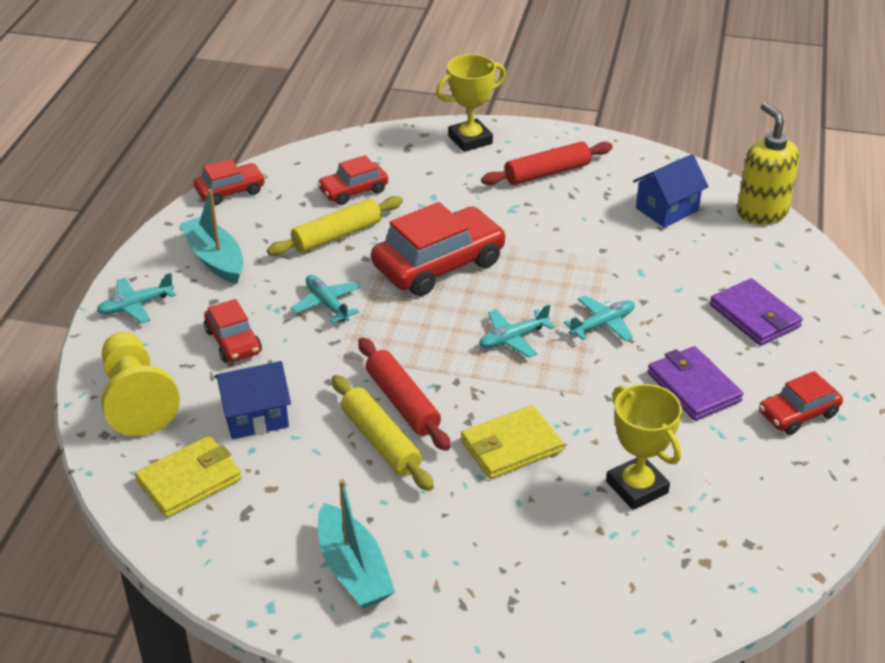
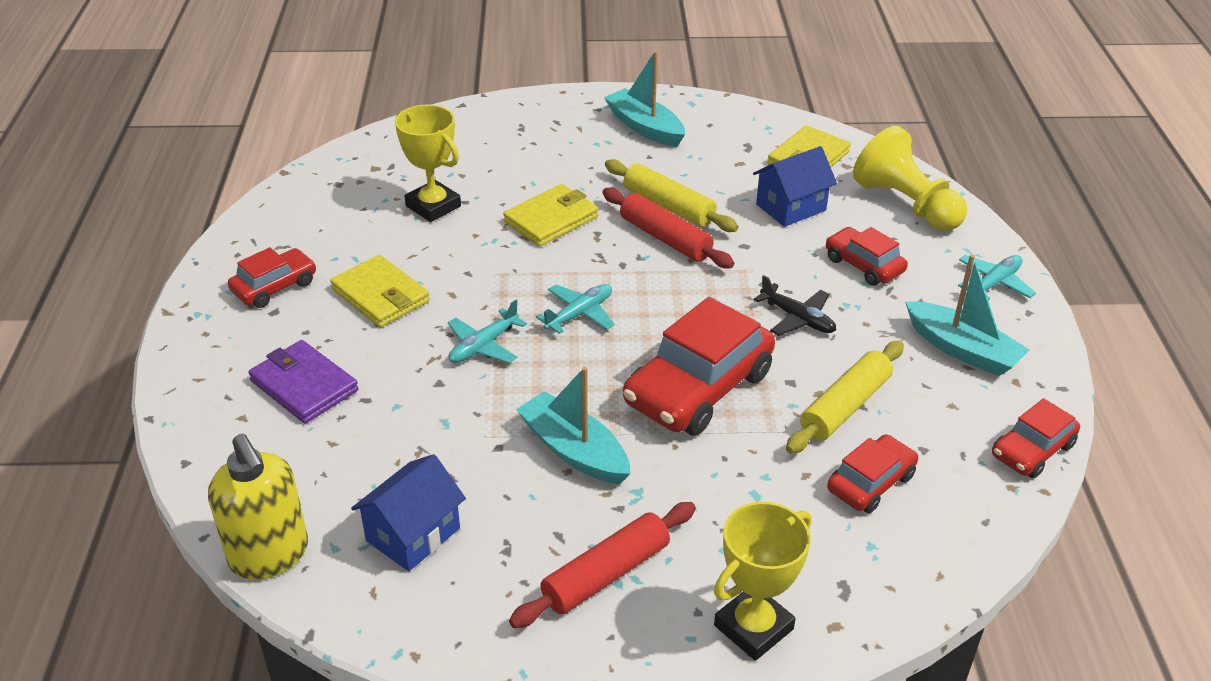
camera: 165 degrees right, 0 degrees up
(327, 304) = (797, 318): turquoise plane -> black plane
(548, 239) = (574, 450): none -> turquoise boat
(693, 387) = (380, 295): purple wallet -> yellow wallet

